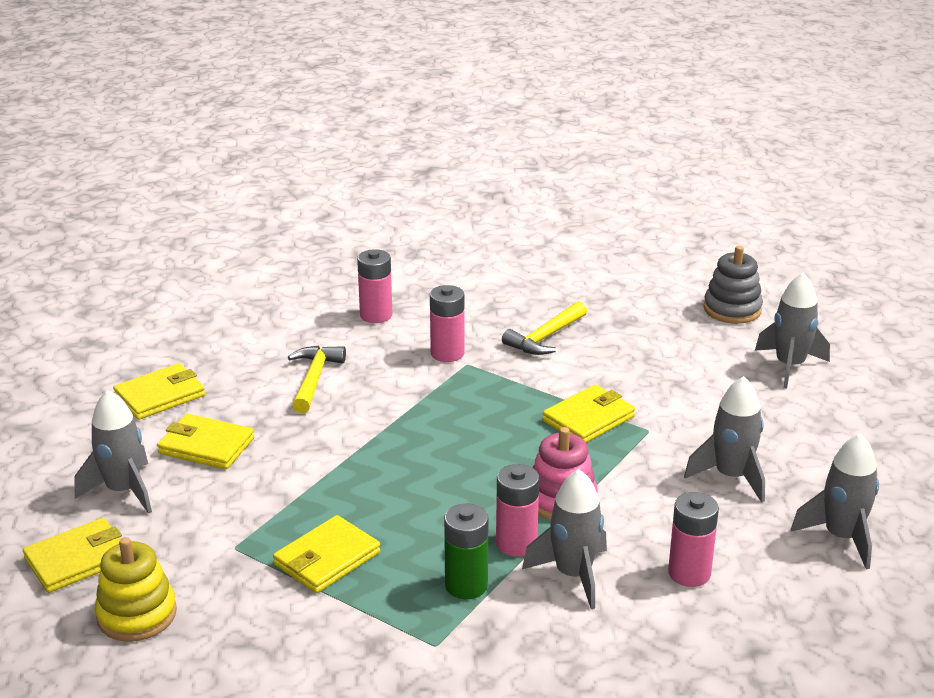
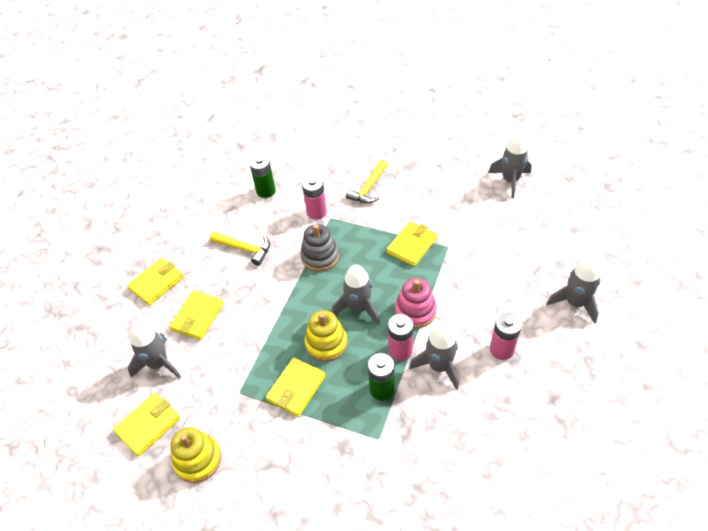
camera: 10 degrees left, 20 degrees up
(206, 446) = (197, 316): yellow wallet -> yellow wallet turned 75 degrees counterclockwise
(314, 379) = (245, 249): yellow hammer -> yellow hammer turned 120 degrees clockwise
(376, 315) = (266, 191): pink battery -> green battery
(398, 513) = (326, 343): none -> yellow stacking toy
(731, 477) = (503, 271): grey rocket -> grey rocket (358, 308)
(732, 309) = (466, 144): grey stacking toy -> grey stacking toy (320, 256)

